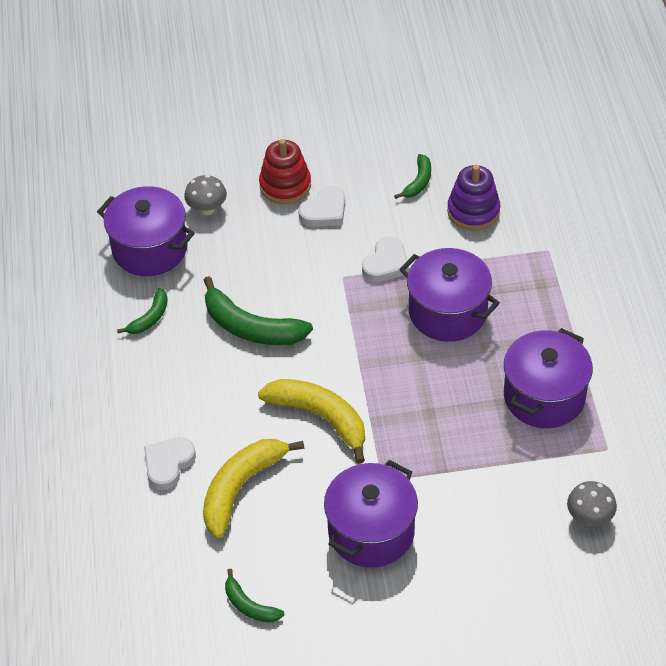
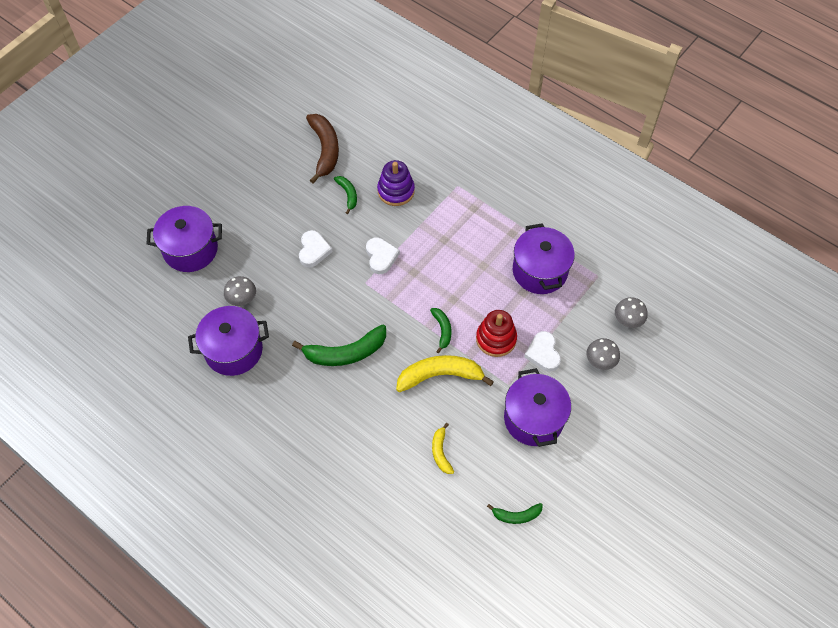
camera: 45 degrees left, 10 degrees up
(150, 318) = (280, 393): green banana -> green banana (442, 330)
(168, 464) = (386, 473): white heart -> white heart (543, 353)
(241, 488) = (441, 452): yellow banana -> yellow banana, size x0.54
(285, 185) = (274, 251): red stacking toy -> red stacking toy (496, 339)
(442, 124) = (325, 150): none -> brown banana
(448, 312) = (443, 261): purple pot -> purple pot (190, 249)
(509, 534) = (600, 361): none -> grey mushroom

